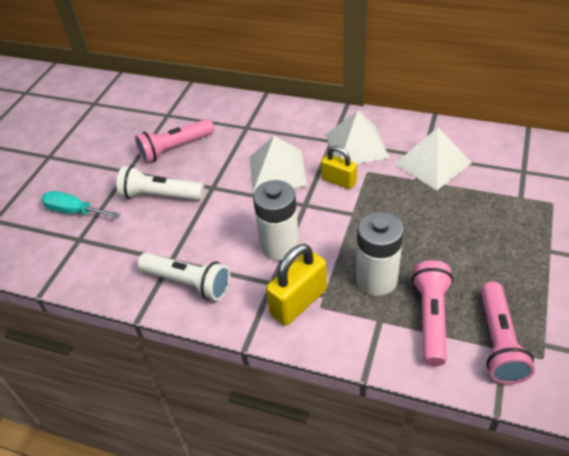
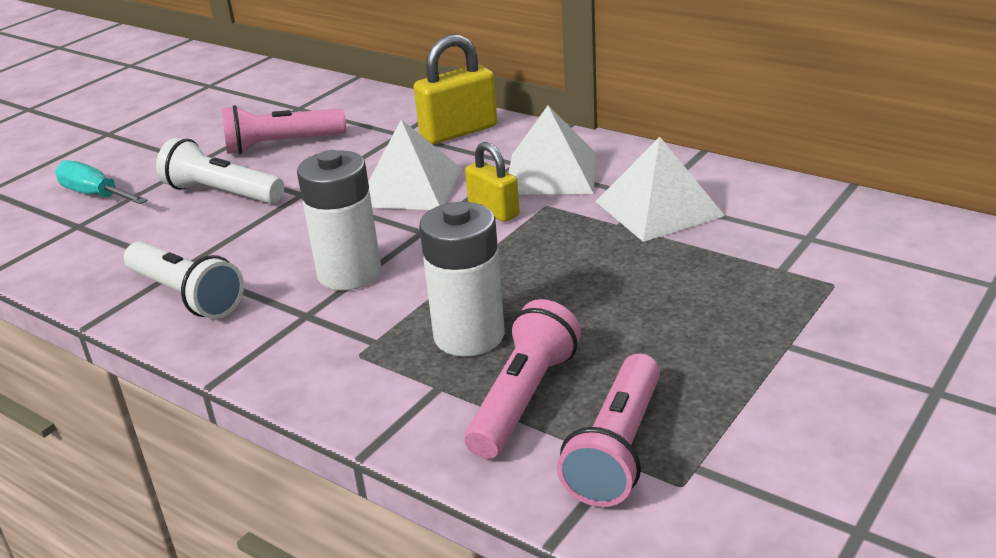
camera: 15 degrees right, 15 degrees down
(298, 302) = (329, 343): yellow padlock -> yellow padlock (458, 131)

